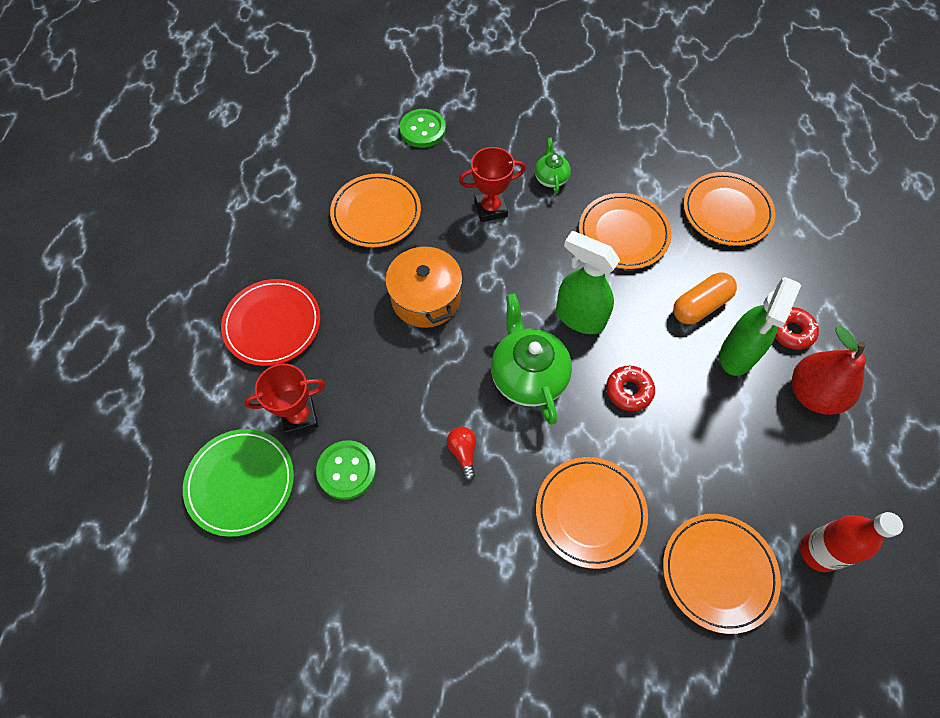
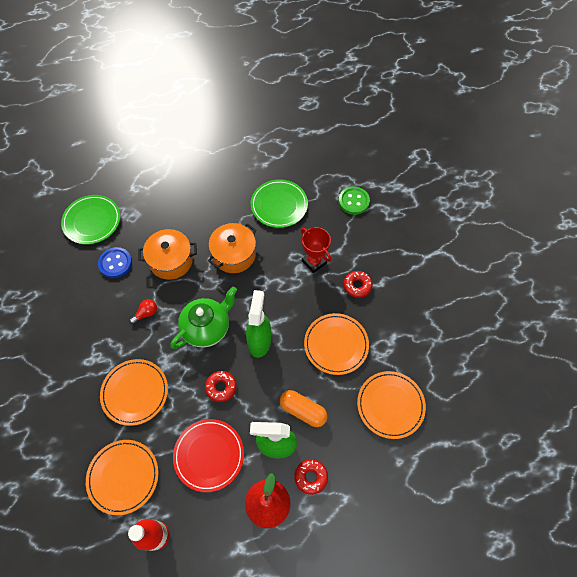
camera: 65 degrees right, 0 degrees up
(272, 324) = (184, 191): red plate -> red plate (209, 455)
(299, 417) = (136, 229): red trophy -> none
(347, 470) = (115, 263): green button -> blue button
(376, 213) = (279, 205): orange plate -> green plate
(389, 386) = (171, 261): none -> orange pot
(551, 178) = (357, 286): green teapot -> red donut

